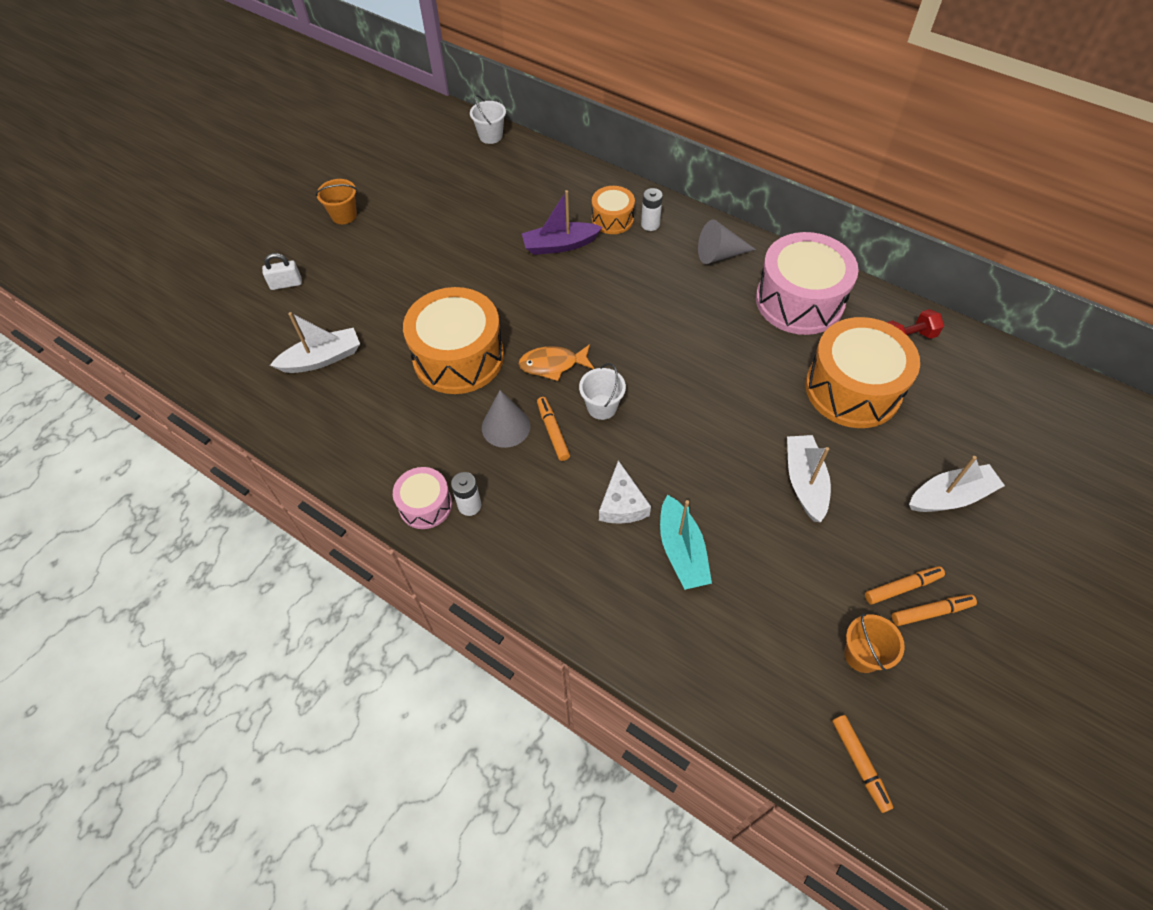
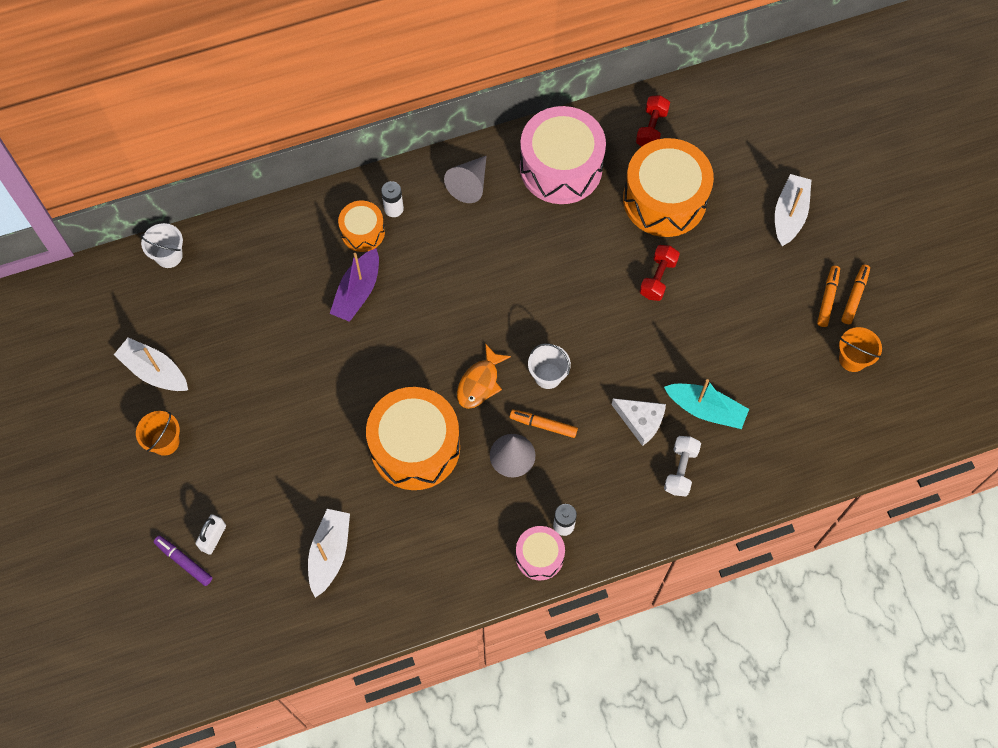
camera: 55 degrees left, 10 degrees up
(255, 279) = (184, 561): none -> purple marker
(601, 568) = (680, 470): none -> white dumbbell
(773, 430) = (658, 278): none -> red dumbbell
(804, 482) = (713, 292): white boat -> white boat (154, 371)
(859, 764) = (913, 416): orange marker -> none

